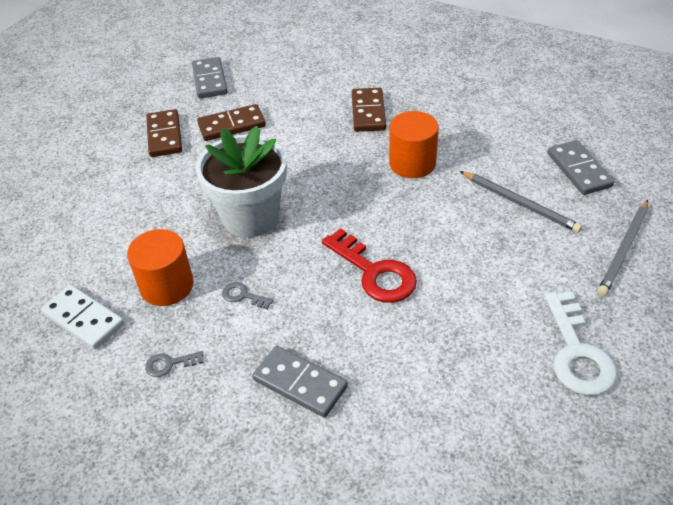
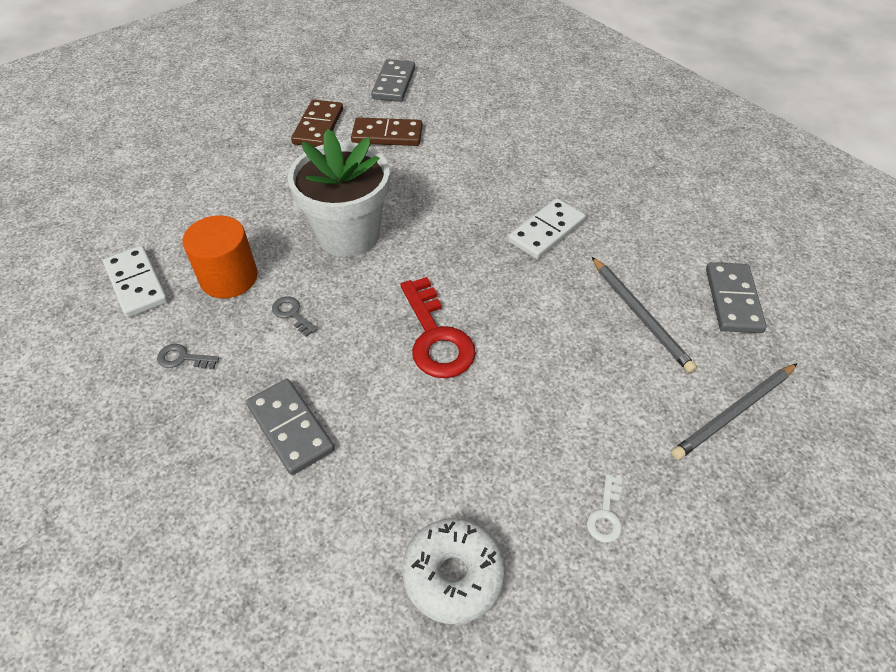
camera: 20 degrees right, 5 degrees up
(368, 112) = (532, 162): brown domino -> none
(412, 163) = (546, 231): orange cylinder -> white domino
(494, 437) = (453, 575): none -> white donut
(577, 352) = (606, 514): white key -> white key, size x0.47

